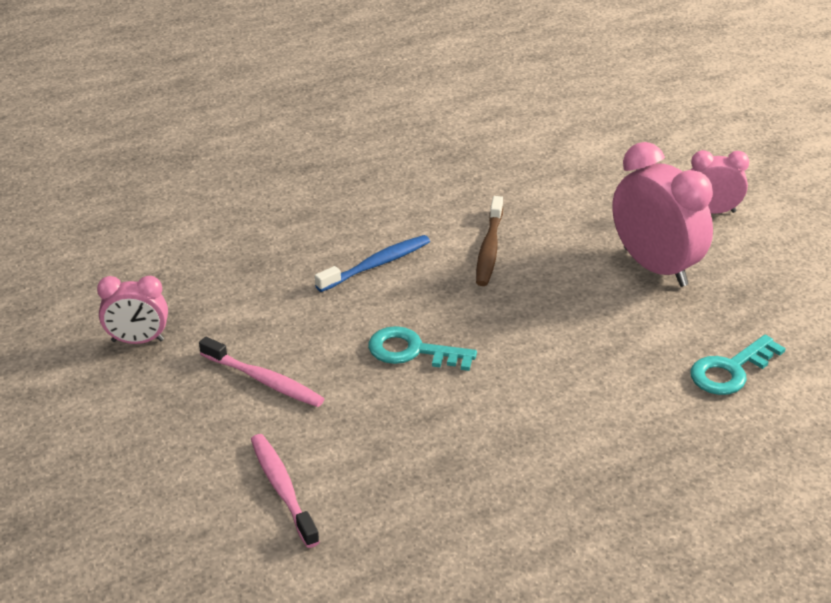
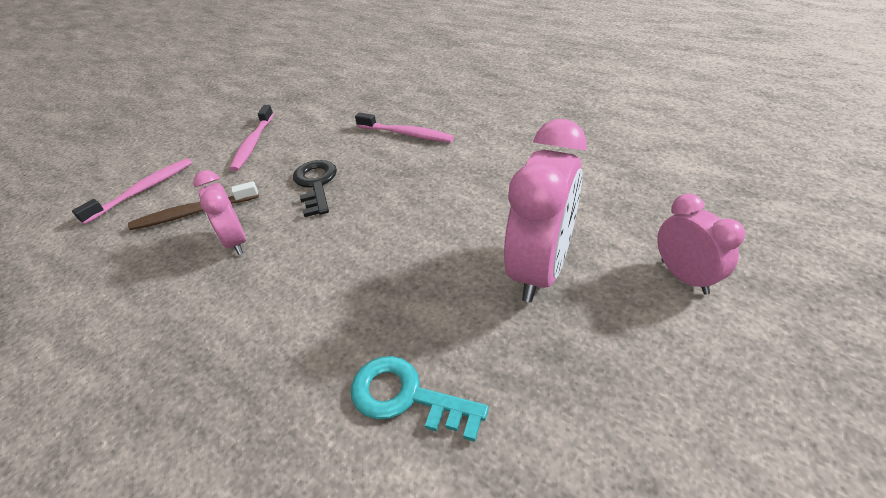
camera: 65 degrees right, 5 degrees up
(137, 341) = (271, 95): pink clock -> pink clock (235, 241)
(376, 264) = (406, 134): blue toothbrush -> pink toothbrush
(412, 351) = (316, 184): turquoise key -> black key
(489, 249) = (471, 170): brown toothbrush -> brown toothbrush (193, 213)

